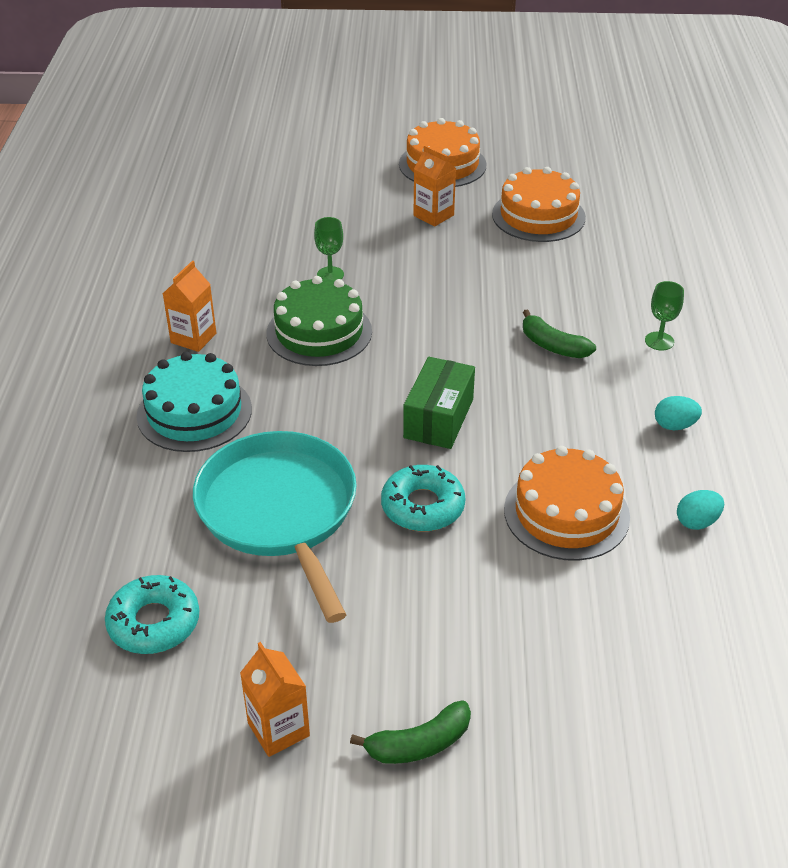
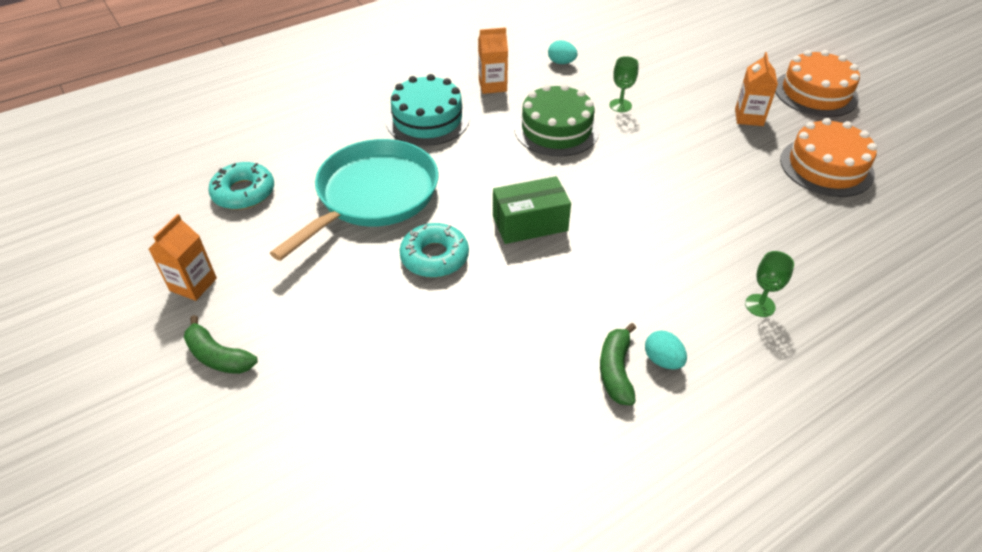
camera: 55 degrees right, 5 degrees up
(553, 346) = (677, 245): green banana -> green banana (616, 371)
(566, 513) = (496, 336): orange cake -> none
(697, 522) = (559, 424): turquoise egg -> turquoise egg (561, 62)

